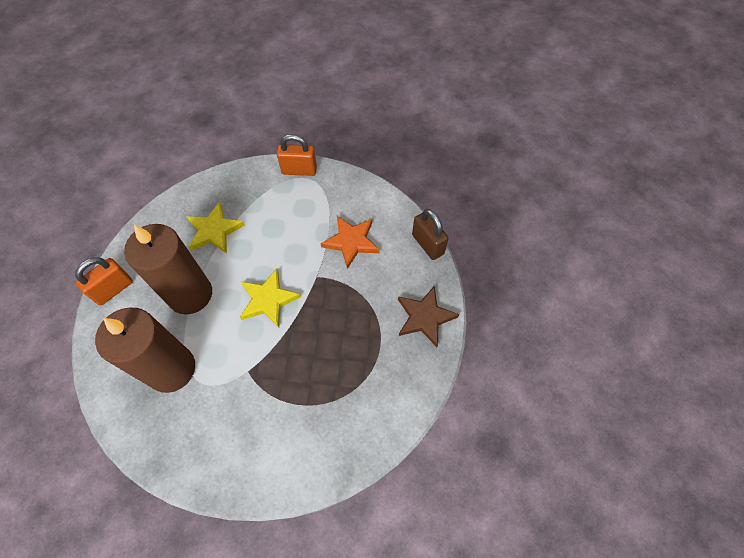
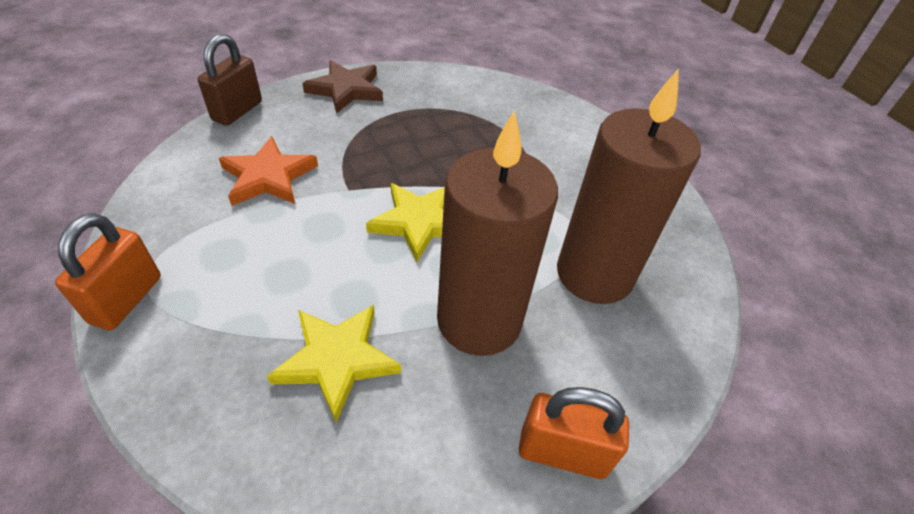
camera: 125 degrees left, 15 degrees down
(299, 170) = (126, 299): orange padlock -> orange padlock turned 45 degrees clockwise

